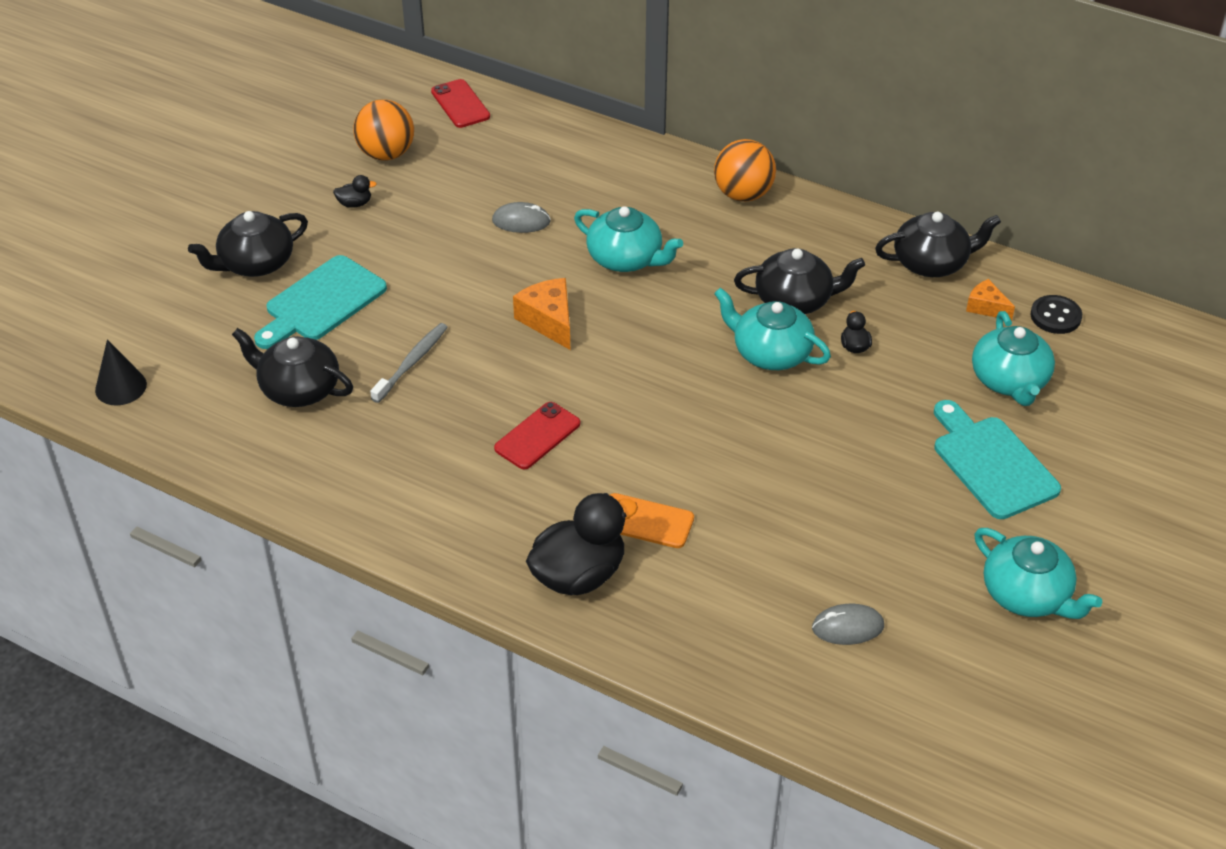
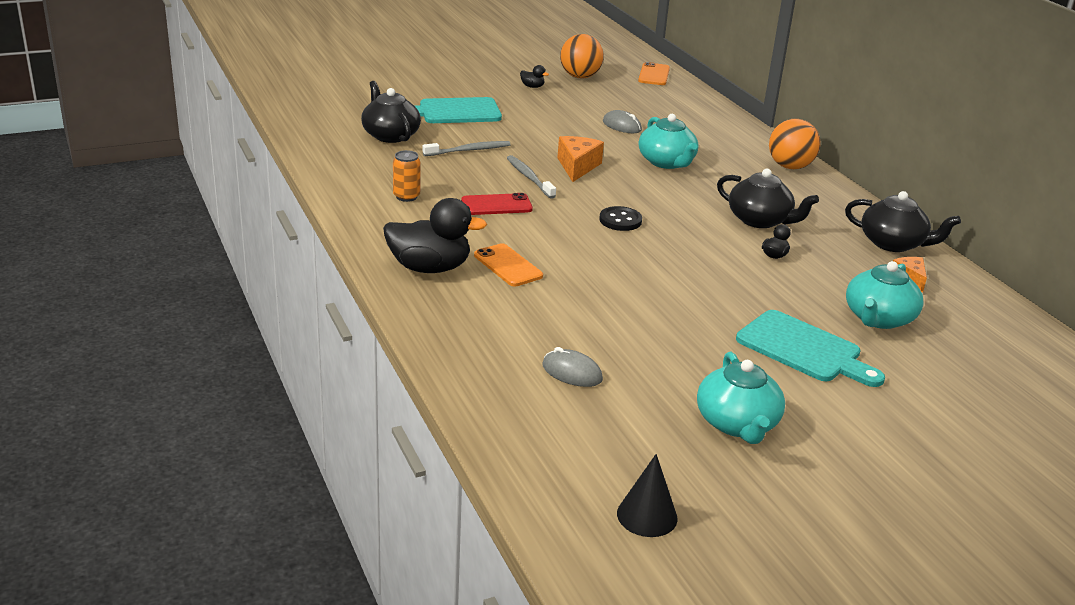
camera: 35 degrees right, 15 degrees down
(121, 387) = (302, 100): black cone -> black cone (647, 515)
(255, 263) = (442, 87): black teapot -> none
(434, 481) = (406, 196): none -> orange can
(460, 104) = (654, 75): red phone -> orange phone
(522, 370) = (529, 178): none -> grey toothbrush
(770, 353) = (707, 234): turquoise teapot -> none
(991, 463) = (804, 349): turquoise cutting board -> turquoise cutting board turned 120 degrees clockwise
(1055, 316) = (964, 305): black button -> black button (620, 220)

